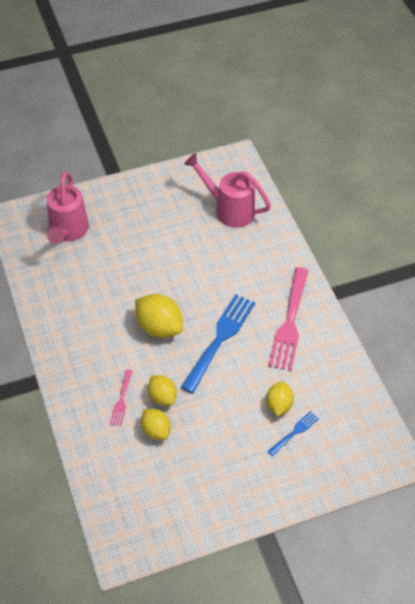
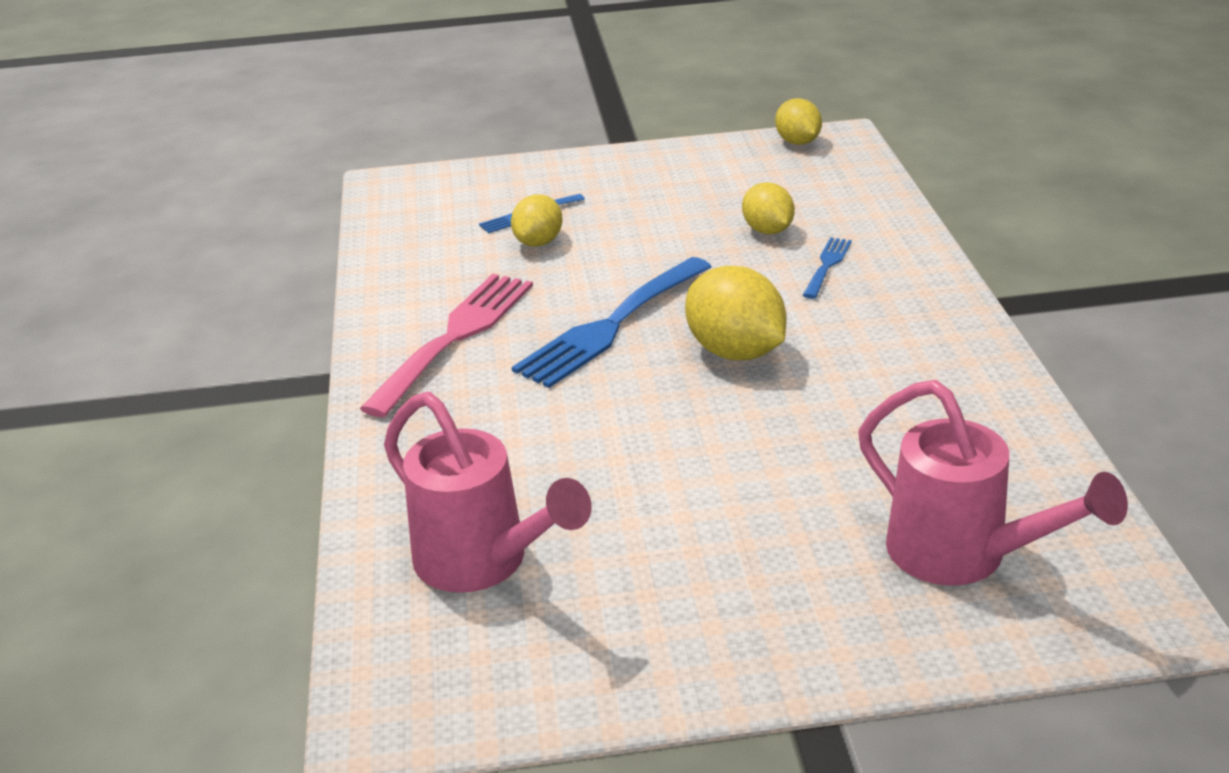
camera: 165 degrees left, 20 degrees down
(68, 231) = (962, 556): pink watering can -> pink watering can turned 120 degrees clockwise
(121, 400) = (827, 265): pink fork -> blue fork
(162, 397) = (748, 264): yellow lemon -> yellow lemon (797, 142)

